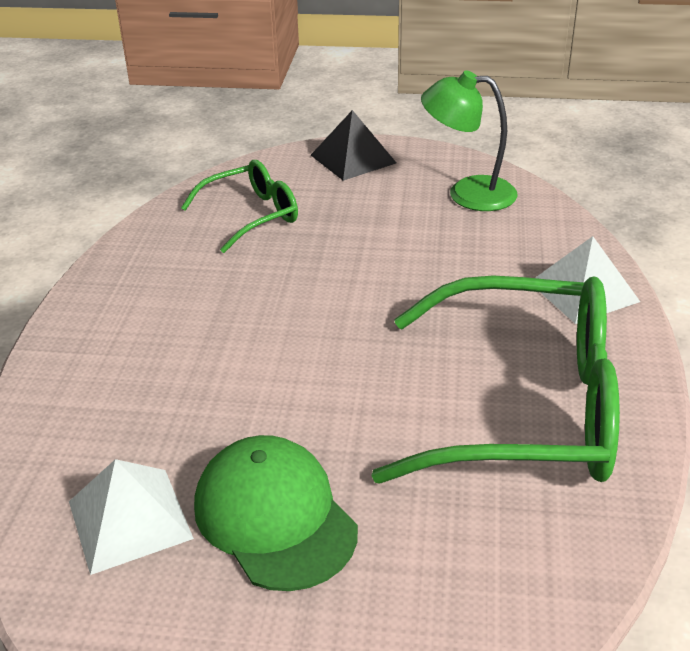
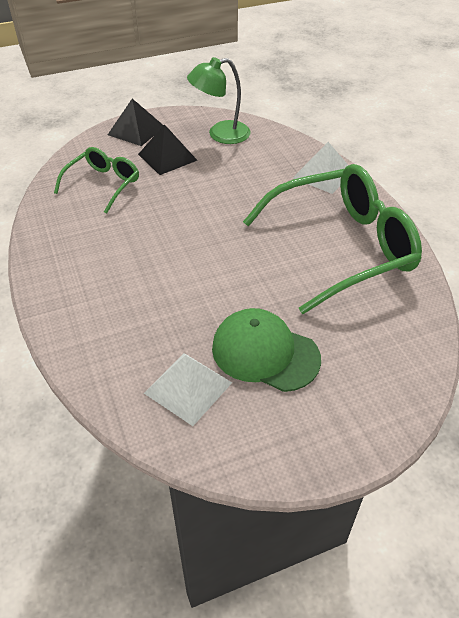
camera: 30 degrees left, 10 degrees up
(366, 203) = (167, 157): none -> black pyramid

